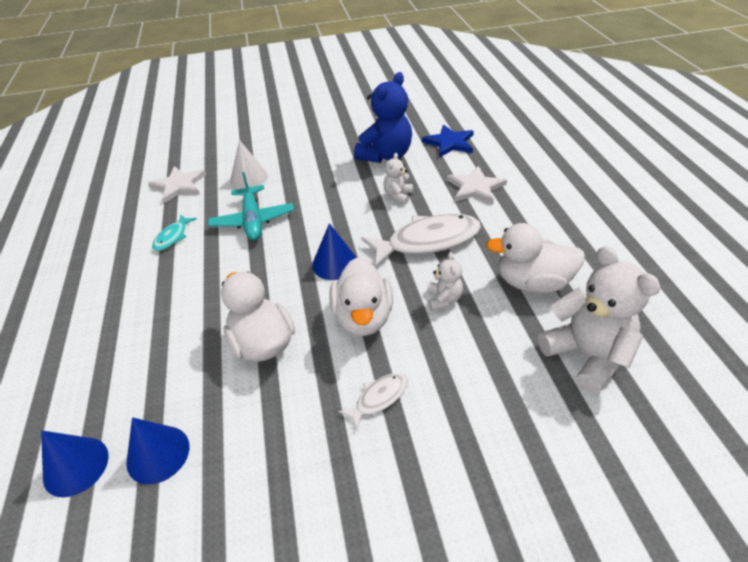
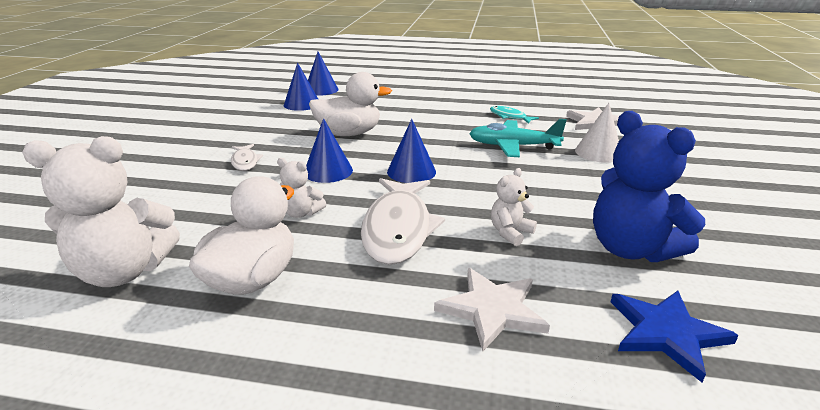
camera: 110 degrees right, 15 degrees down
(363, 317) = (328, 171): white duck -> blue cone
(398, 196) = (510, 232): white teddy bear -> white teddy bear turned 90 degrees counterclockwise

